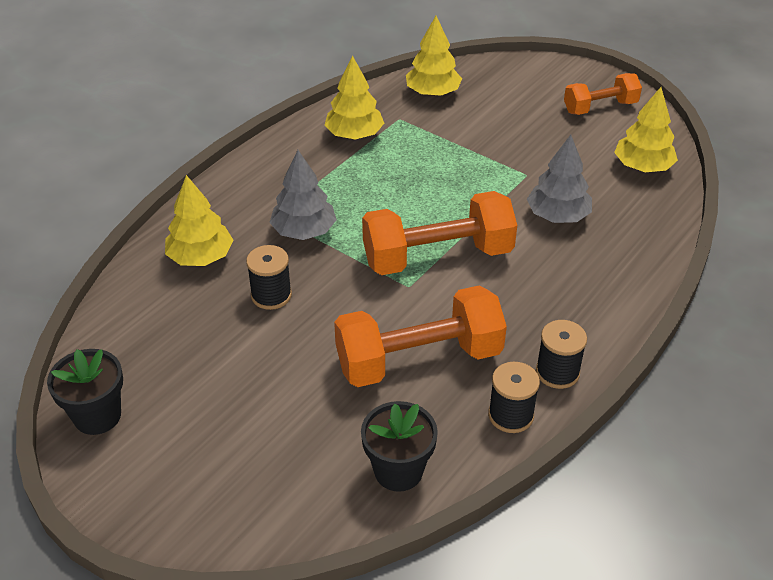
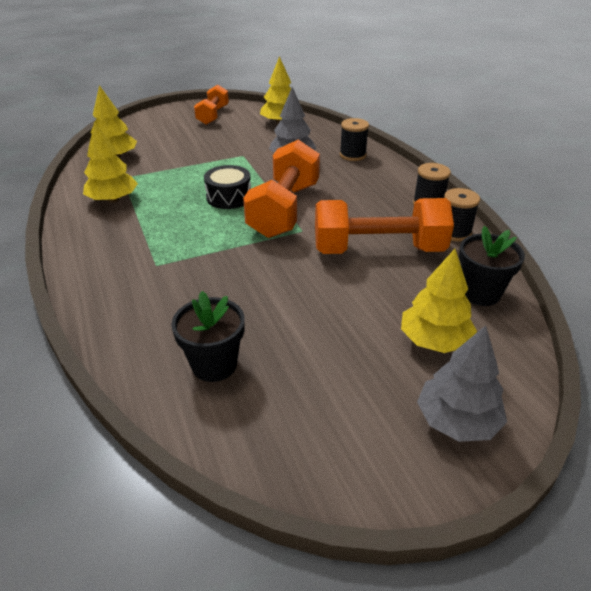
camera: 60 degrees left, 5 degrees down
(97, 416) = (310, 459): black flower pot -> black flower pot (214, 364)
(200, 257) = (160, 321): yellow tree -> yellow tree (434, 341)
(271, 295) = (249, 295): black spool -> black spool (352, 155)
(304, 231) = (192, 256): grey tree -> grey tree (457, 421)
(419, 359) = (378, 250): orange dumbbell -> orange dumbbell turned 75 degrees clockwise
(427, 205) = (229, 197): none -> black drum

